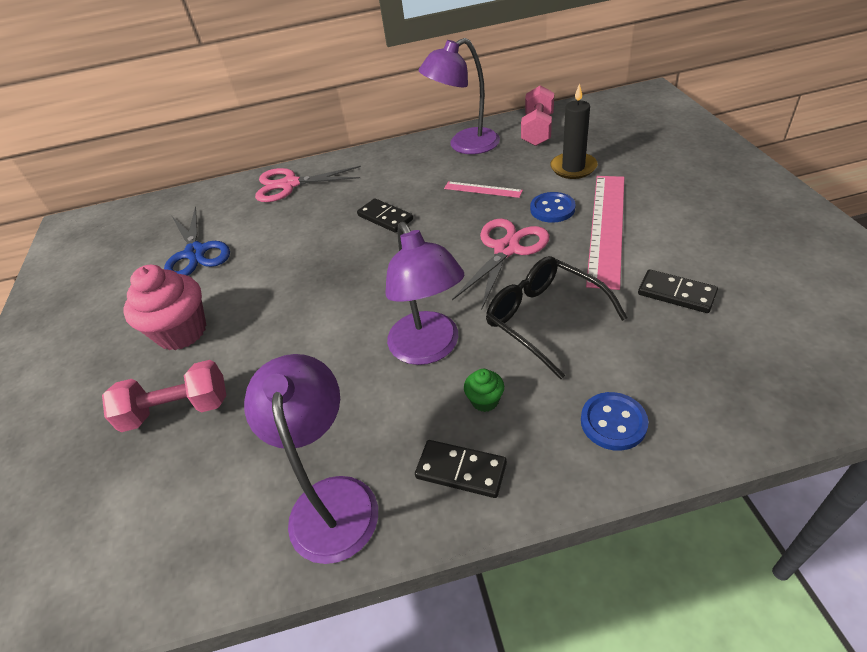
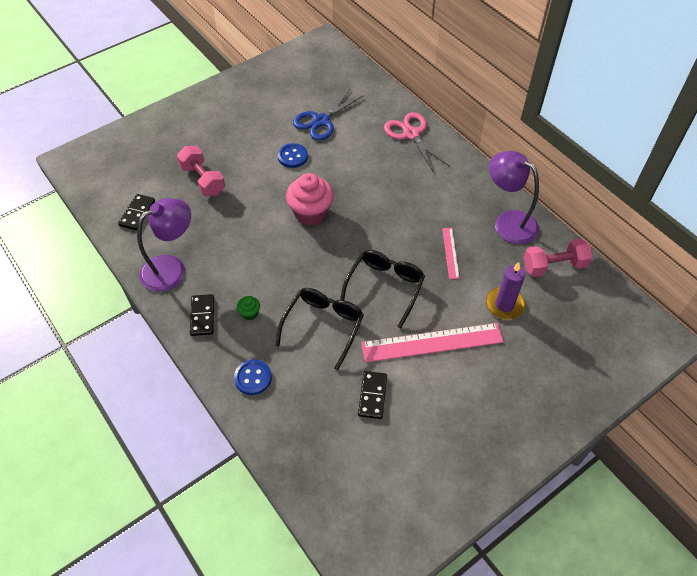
camera: 60 degrees right, 10 degrees up
(182, 332) = (254, 152): pink cupcake -> pink cupcake (311, 213)
(385, 217) = (394, 206): black domino -> black domino (137, 213)
(429, 349) = (279, 274): purple lamp -> none
(506, 249) = (385, 287): pink scissors -> black glasses
(552, 209) = (442, 303): blue button -> blue button (292, 156)
(573, 168) = (504, 304): black candle -> purple candle

